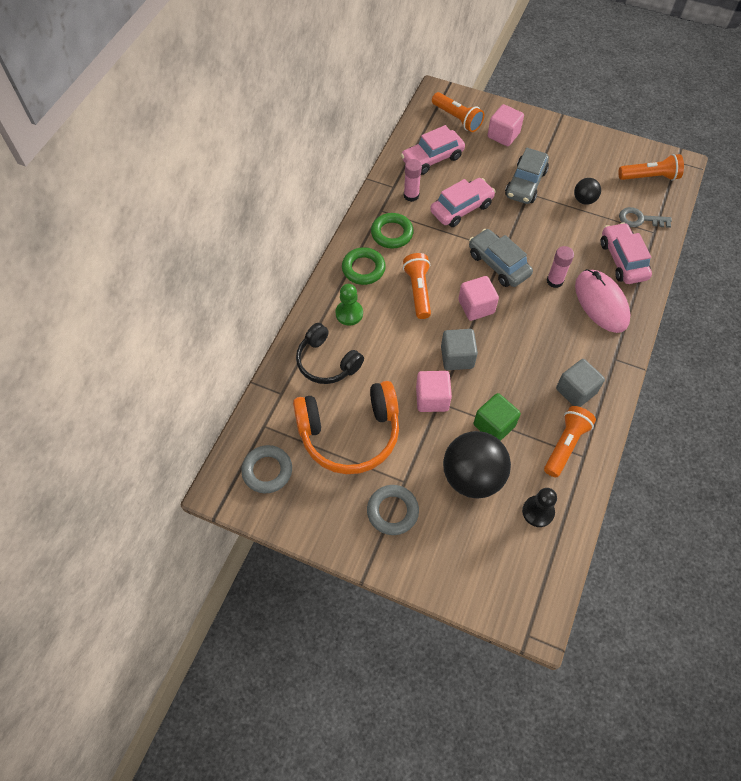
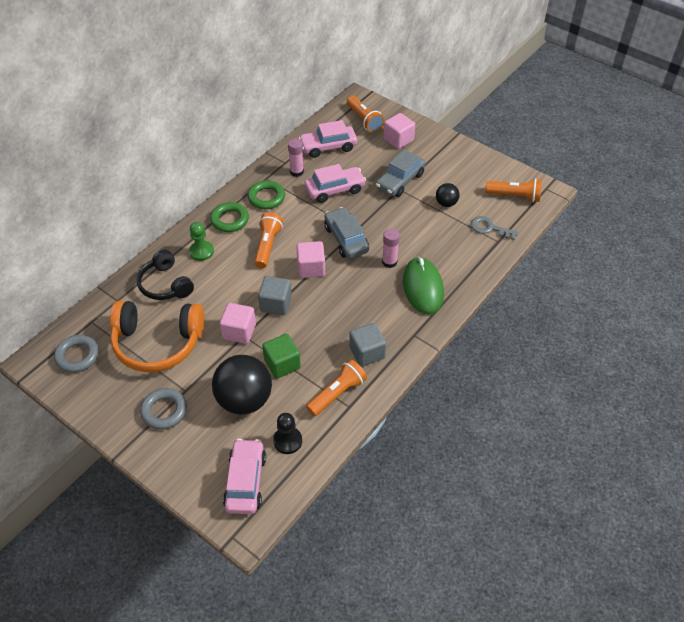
camera: 15 degrees right, 10 degrees down
(601, 302) = (423, 287): pink mouse -> green mouse
(622, 260) = (458, 257): pink car -> pink car (245, 481)

